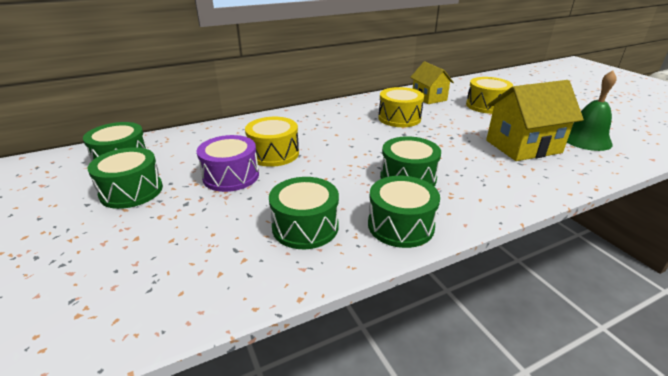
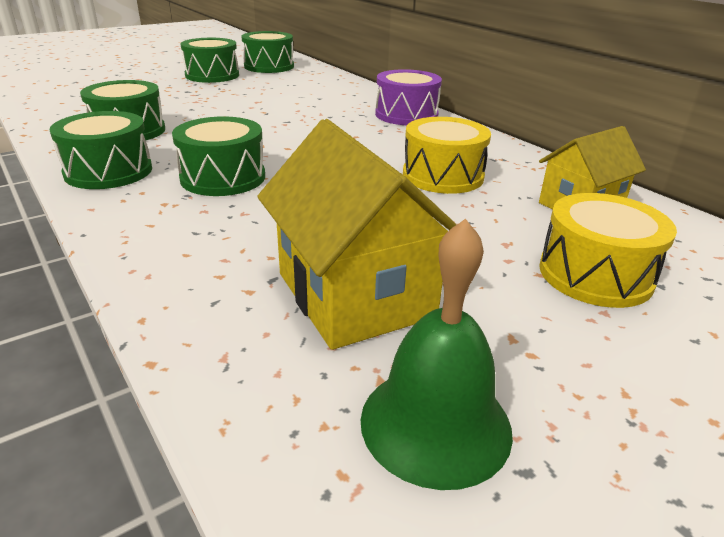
camera: 80 degrees right, 0 degrees up
(231, 176) = (236, 99): purple drum -> purple drum (406, 115)
(273, 154) = (289, 110): yellow drum -> none

